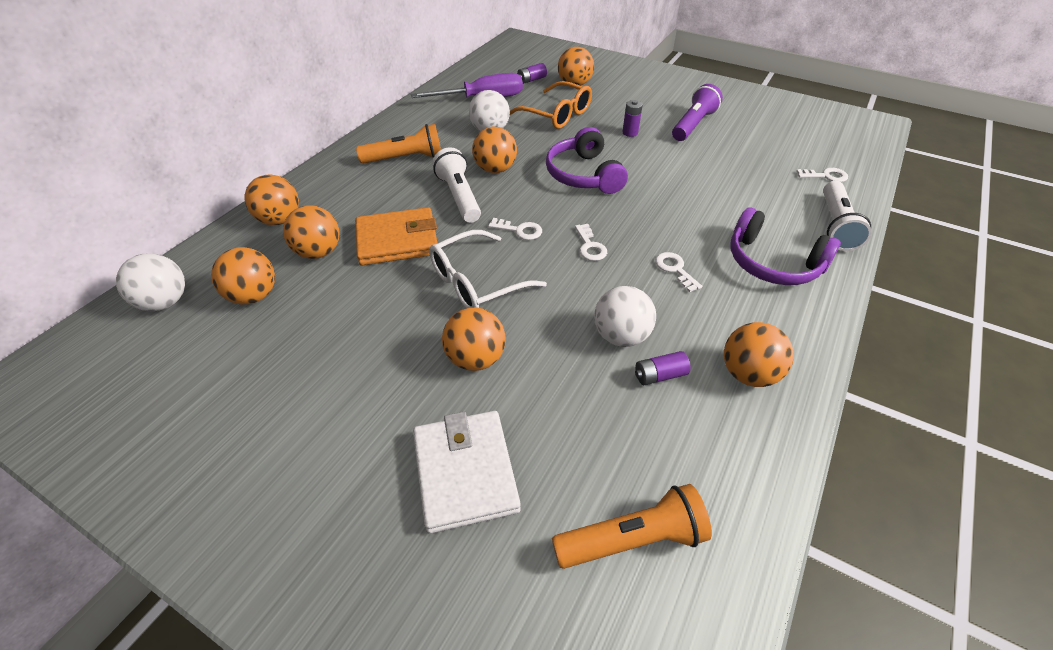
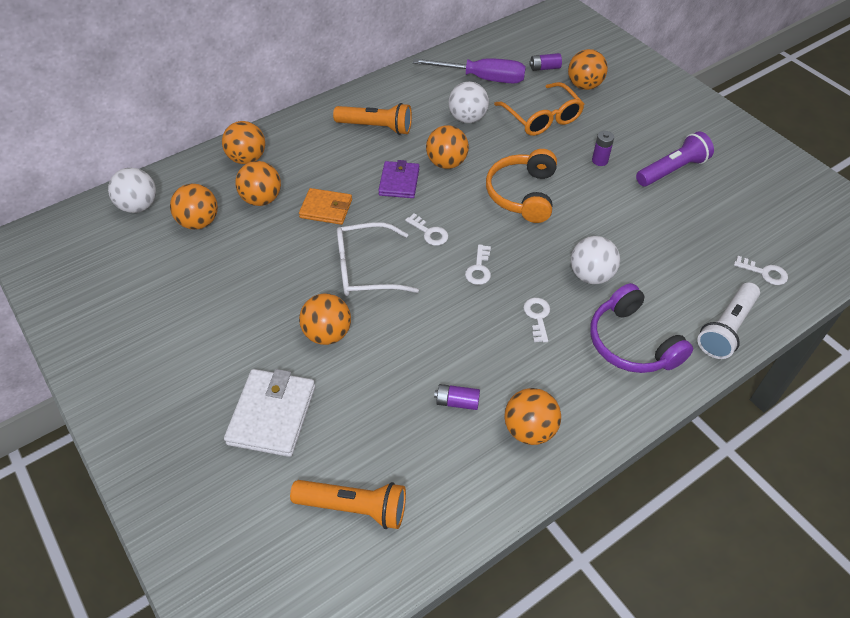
camera: 25 degrees right, 5 degrees up
(397, 240) = (326, 209): orange wallet -> orange wallet, size x0.67
(459, 197) = (399, 182): white flashlight -> purple wallet
(584, 175) = (522, 194): purple headphones -> orange headphones
(621, 336) = (449, 358): white ball -> white ball (591, 275)

